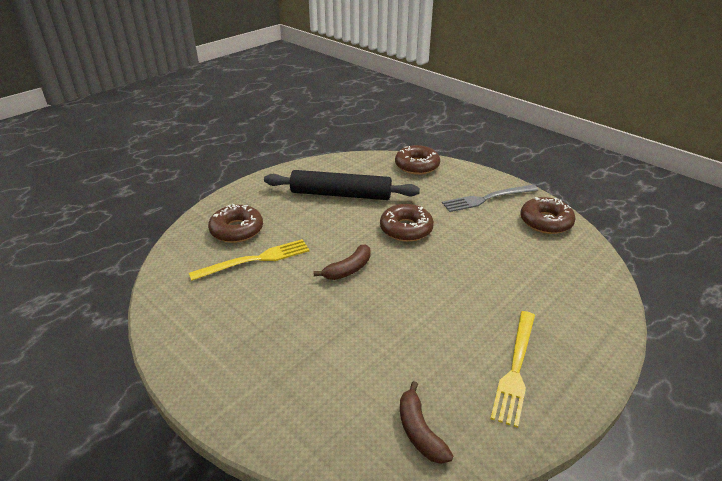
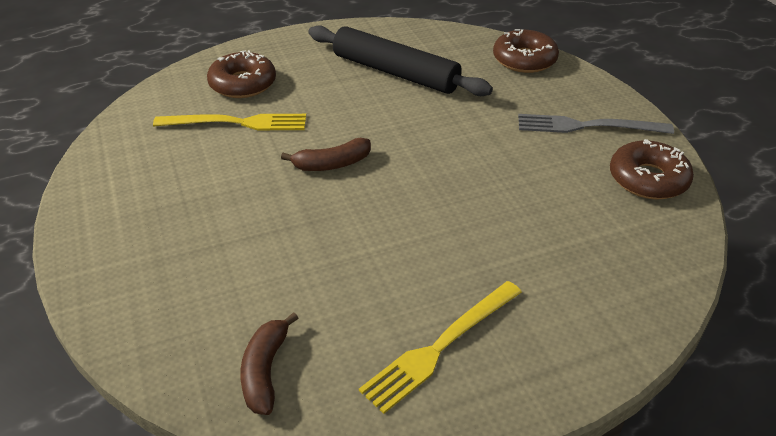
camera: 25 degrees right, 5 degrees up
(406, 229) = (443, 136): brown donut -> none

